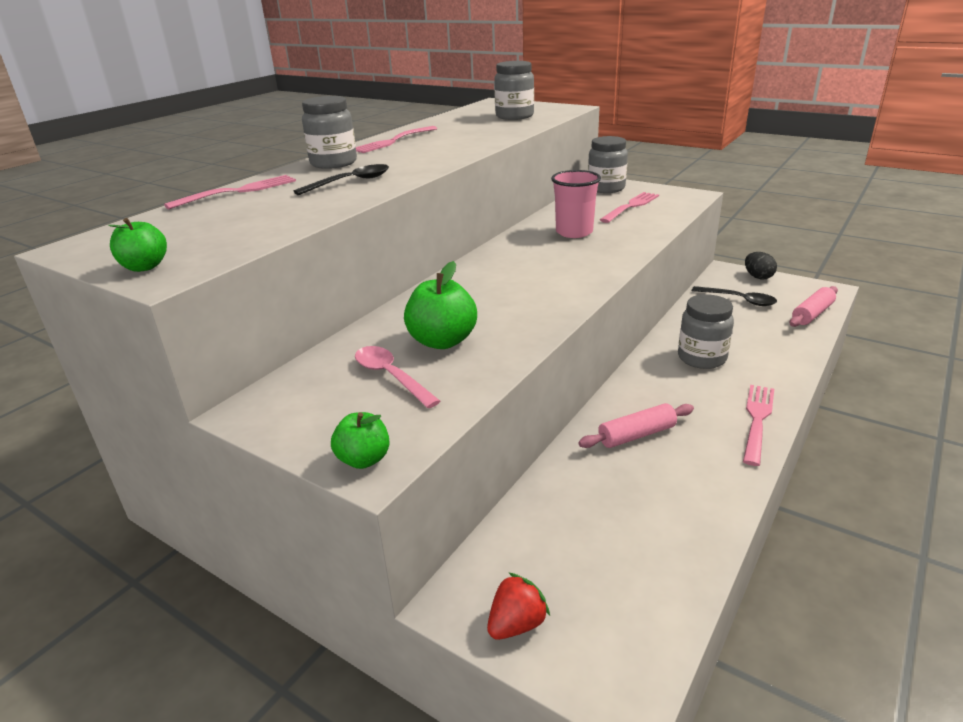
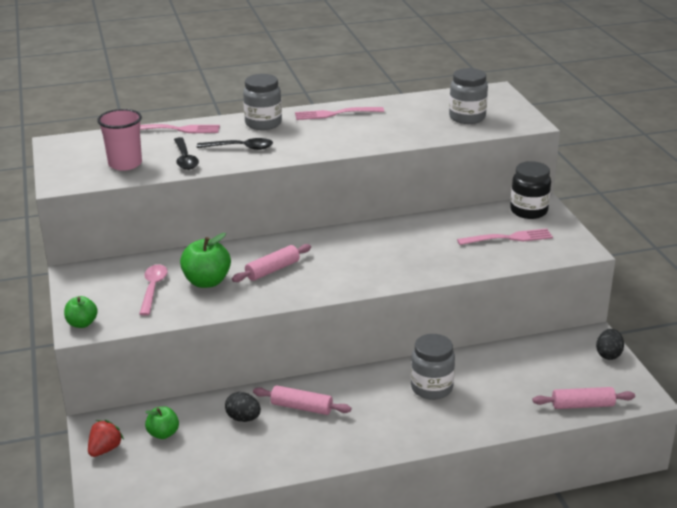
camera: 40 degrees right, 0 degrees up
(145, 267) = (63, 172): green apple -> green apple (163, 433)
(491, 302) = (272, 270): none -> pink rolling pin
(516, 624) = (105, 449): red strawberry -> red strawberry turned 60 degrees counterclockwise
(574, 232) = (420, 242): pink cup -> pink cup (125, 164)
(605, 480) = (243, 418): none -> black egg
(606, 188) = (528, 211): grey jar -> black jar
(739, 300) = (549, 364): black spoon -> black spoon (185, 159)
(757, 420) = (386, 443): pink fork -> none

